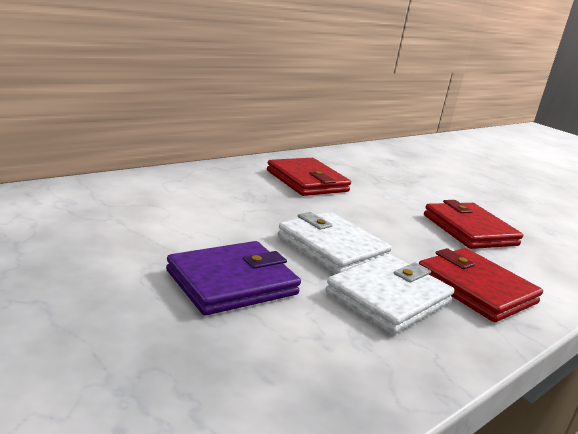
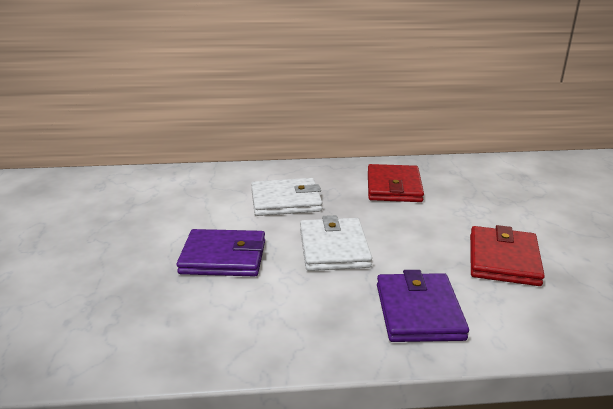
camera: 40 degrees right, 5 degrees up
(388, 298) = (324, 297): white wallet -> white wallet (286, 201)
(475, 289) = (418, 311): red wallet -> purple wallet

